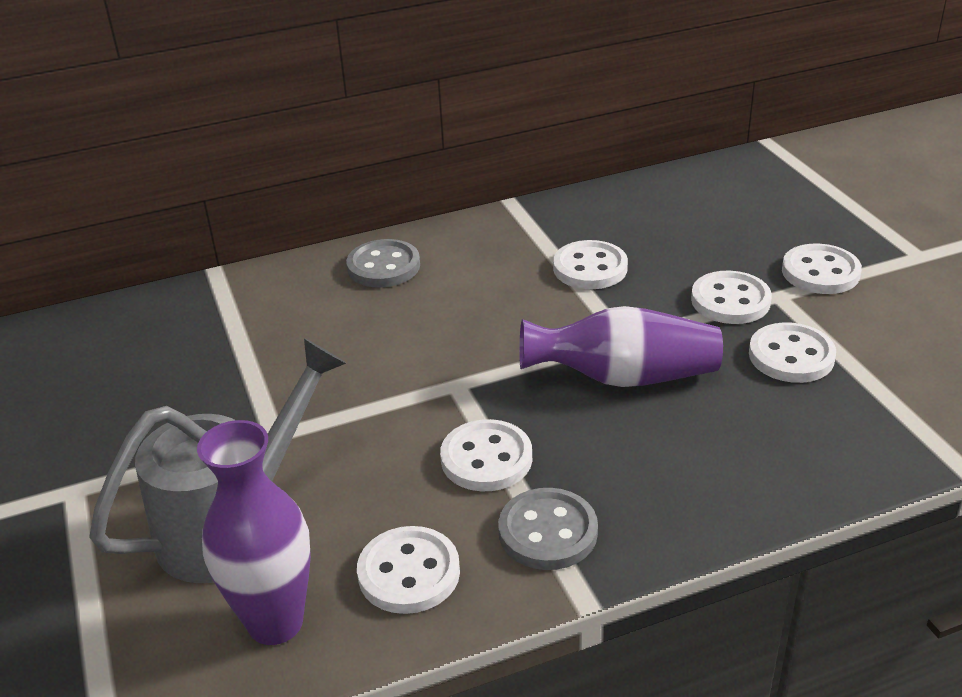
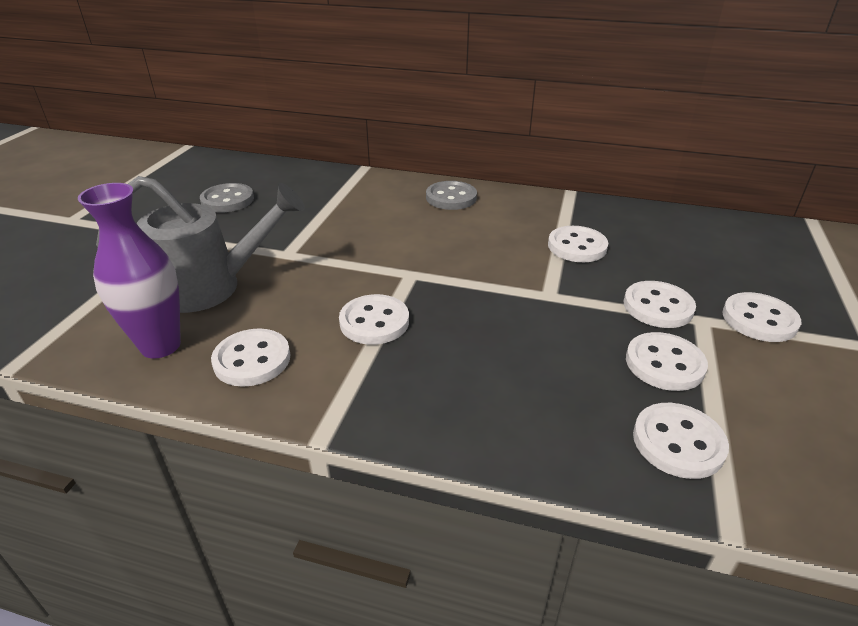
camera: 35 degrees right, 0 degrees up
(547, 532) = (353, 383): grey button -> grey button (227, 200)
(624, 377) = (519, 318): purple vase -> none
(868, 422) = (678, 442): none -> white button

